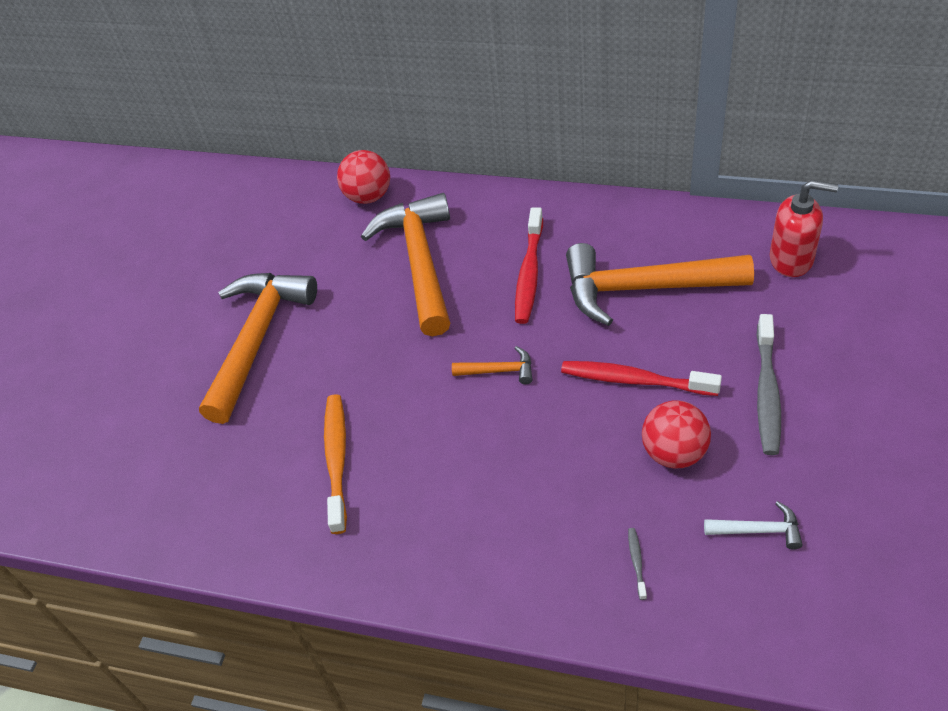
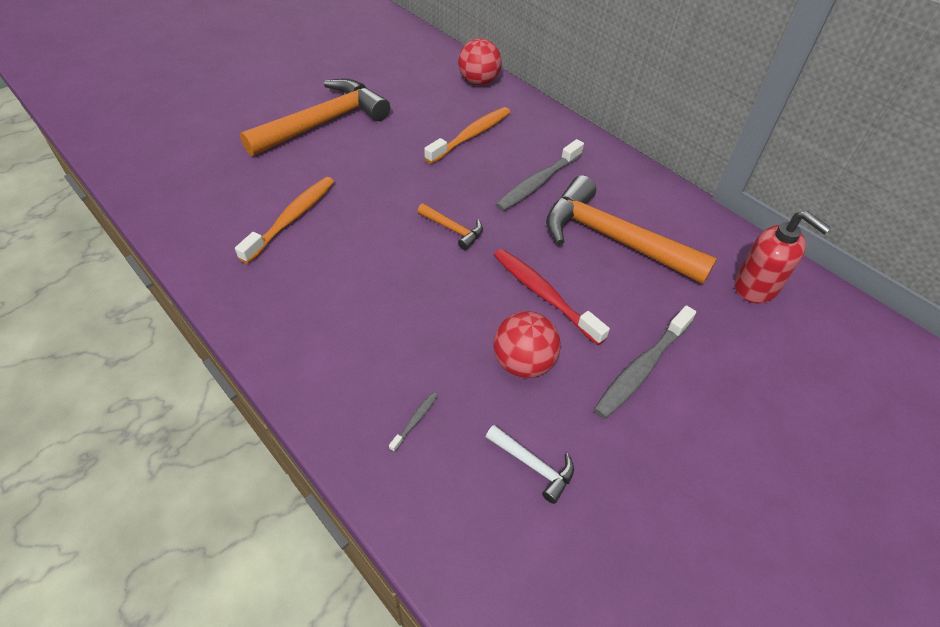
camera: 25 degrees right, 0 degrees up
(420, 262) = (471, 136): orange hammer -> orange toothbrush
(529, 273) = (538, 183): red toothbrush -> grey toothbrush

